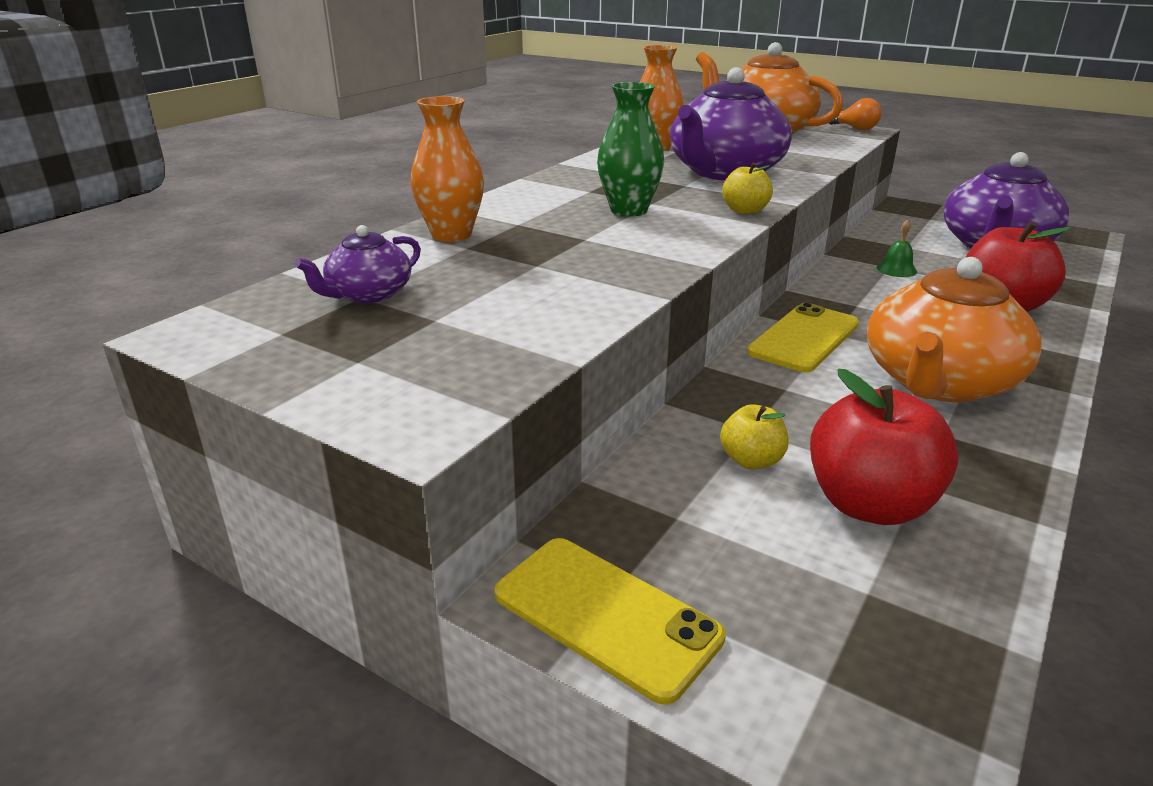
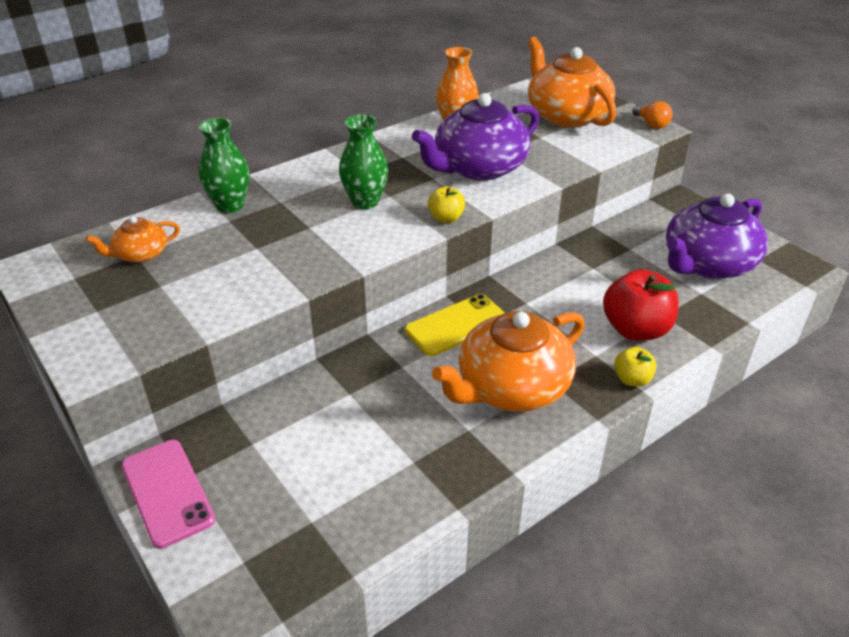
camera: 20 degrees right, 10 degrees up
(368, 294) = (141, 254): purple teapot -> orange teapot
(451, 234) = (230, 205): orange vase -> green vase
(605, 616) = (167, 492): yellow phone -> pink phone
(751, 461) = (328, 417): yellow apple -> yellow apple (632, 379)
(869, 504) = (368, 467): red apple -> none
(896, 269) = (595, 272): green bell -> none

